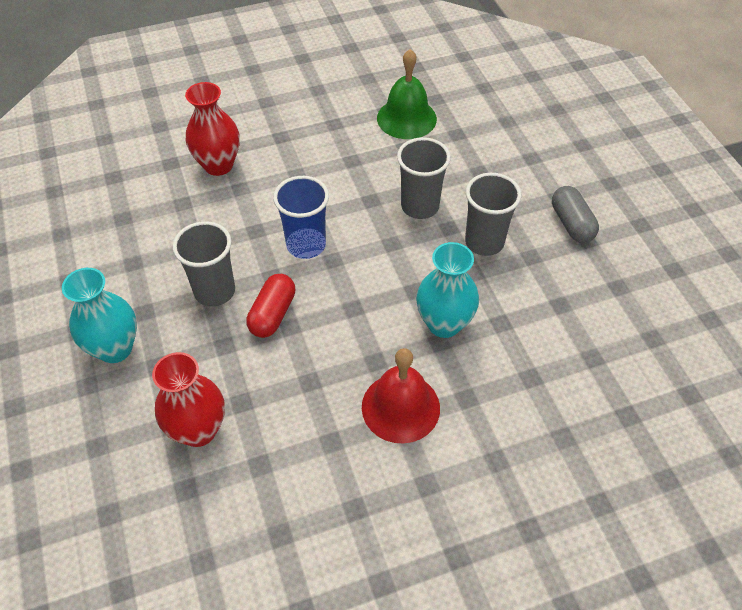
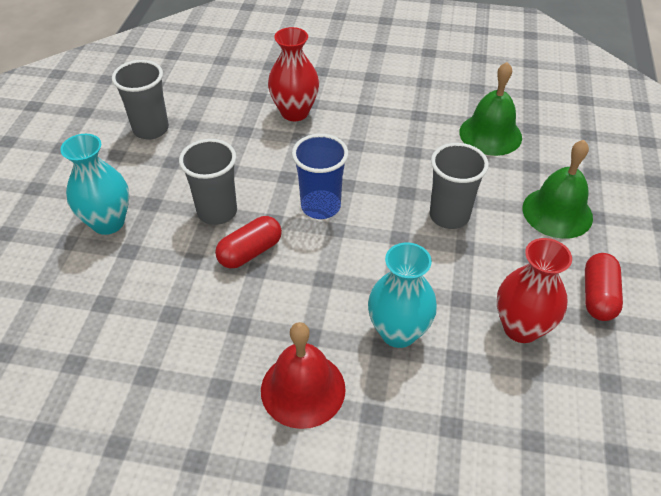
camera: 30 degrees right, 5 degrees down
(198, 430) = (120, 320): red vase -> red vase (521, 328)
(484, 242) = (491, 274): grey cup -> grey cup (151, 129)
(501, 167) = (557, 212): none -> green bell
(571, 223) = (598, 296): grey capsule -> red capsule

